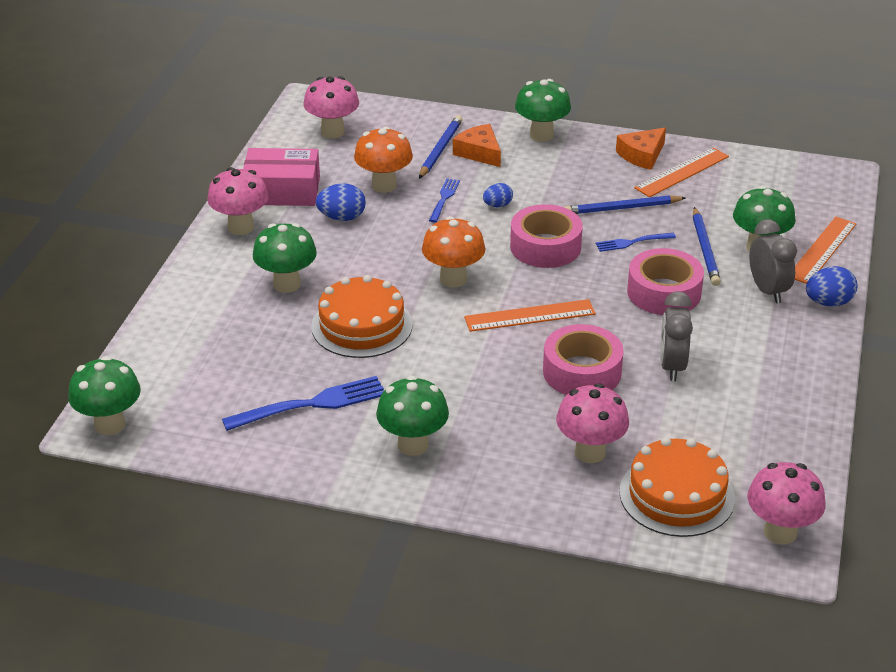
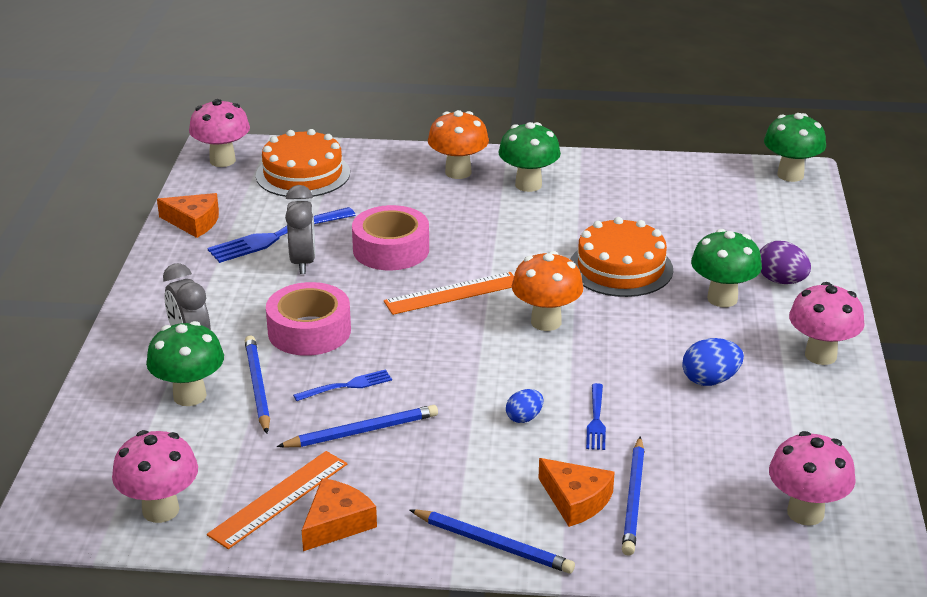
camera: 170 degrees right, 5 degrees down
(221, 295) = (781, 281): none -> purple egg
(282, 190) = (808, 408): pink box -> none
(311, 404) = (630, 203): blue fork -> blue fork (277, 236)
(384, 185) = (683, 431): orange mushroom -> orange mushroom (458, 172)
(541, 135) = (493, 544): green mushroom -> blue pencil
(545, 246) = (451, 369): pink tape -> none
(590, 452) = (376, 193): pink mushroom -> pink mushroom (160, 510)
(795, 433) = (194, 222): none -> orange cheese
(822, 250) = (111, 400): orange ruler -> none
(828, 302) = (125, 338): blue egg -> none

